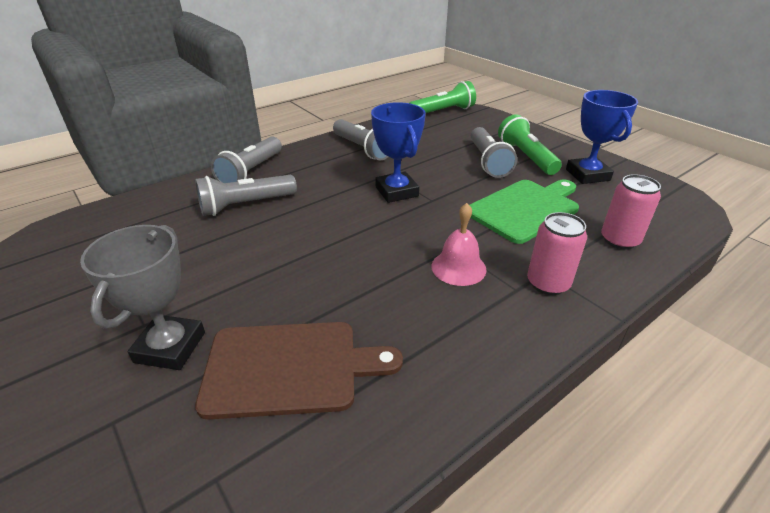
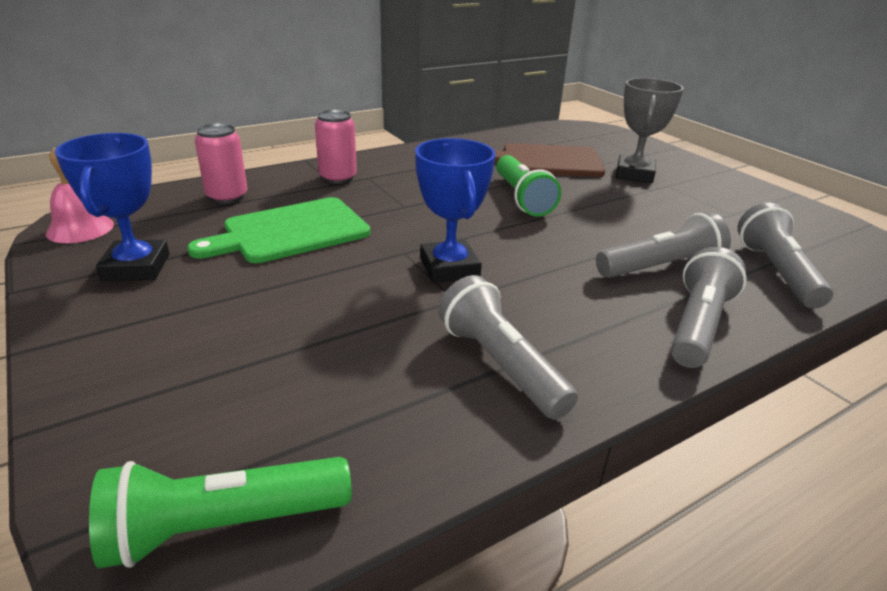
camera: 175 degrees left, 5 degrees down
(458, 267) = (408, 192): pink bell -> pink bell (80, 228)
(488, 162) = (269, 307): grey flashlight -> grey flashlight (776, 272)
(526, 157) = (187, 311): green flashlight -> green flashlight (522, 198)

